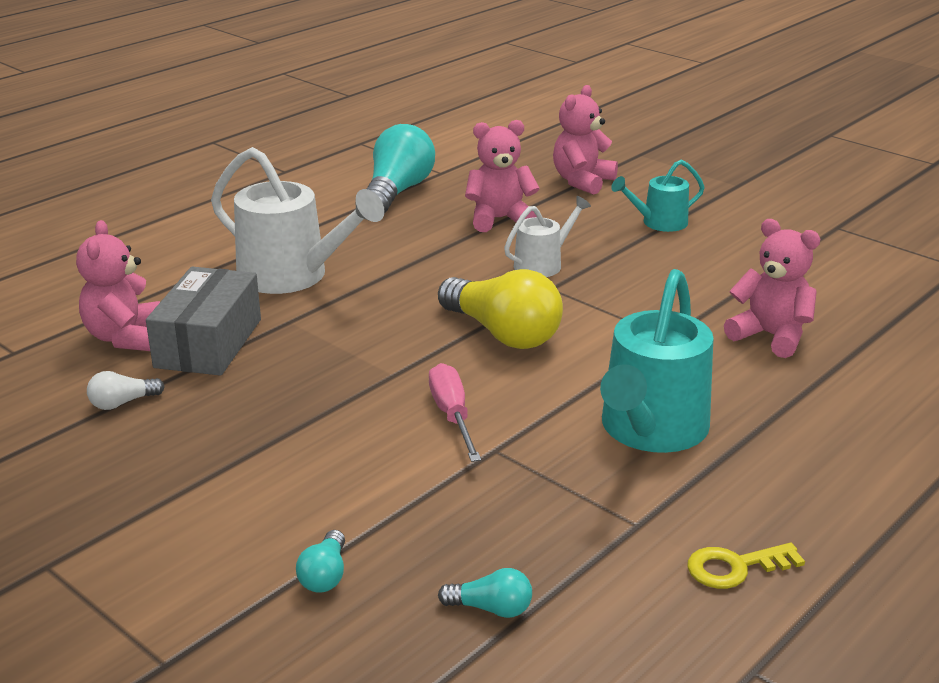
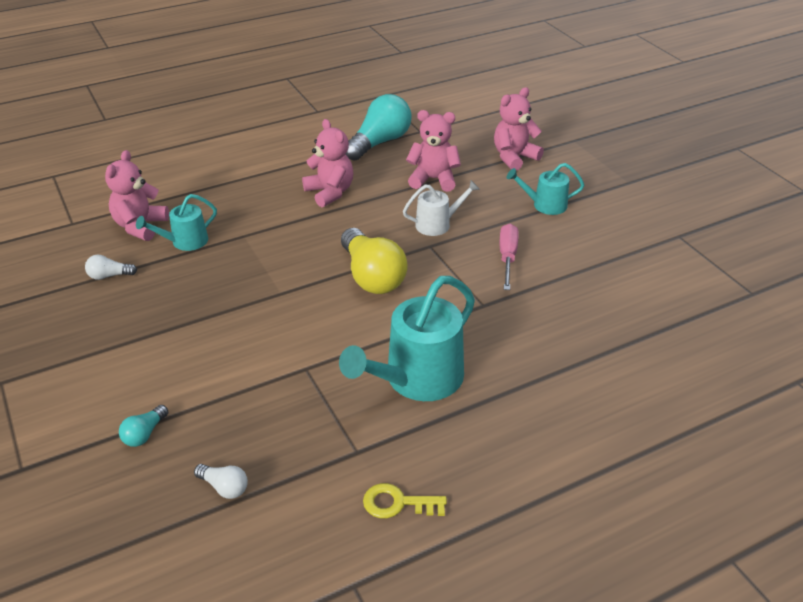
camera: 20 degrees right, 10 degrees up
(208, 343) = (185, 242): grey box -> turquoise watering can
(292, 276) = (268, 199): white watering can -> none
(452, 416) = (296, 335): pink screwdriver -> pink screwdriver (507, 257)
(491, 609) = (224, 487): turquoise light bulb -> white light bulb
(771, 336) = (557, 322): pink teddy bear -> pink teddy bear (330, 192)

